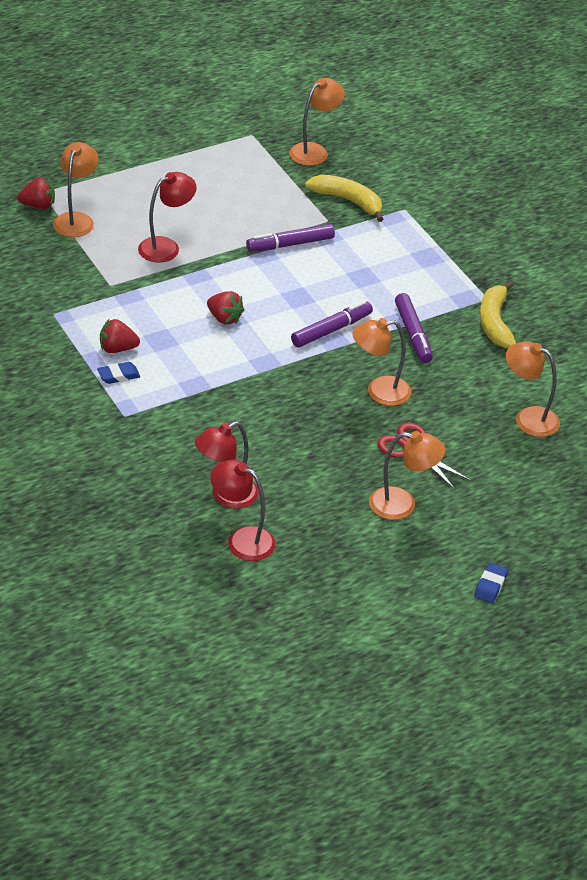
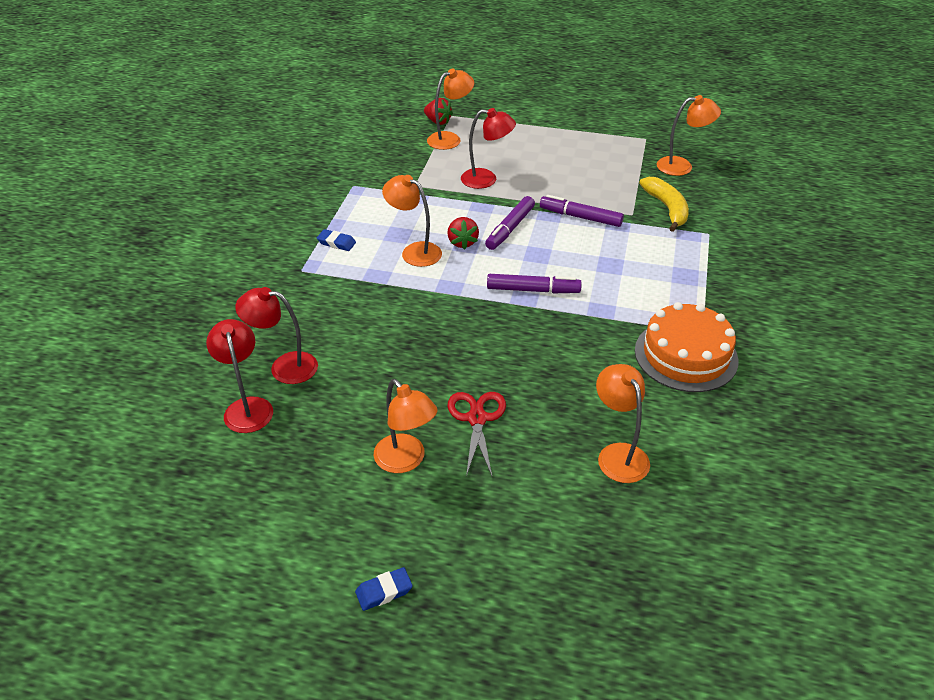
camera: 45 degrees right, 0 degrees up
(117, 349) = (361, 226): red strawberry -> none
(379, 392) = (510, 356): orange lamp -> orange lamp (414, 251)
(413, 334) = (598, 326): purple marker -> purple marker (510, 228)
(495, 323) = (686, 355): yellow banana -> orange cake

